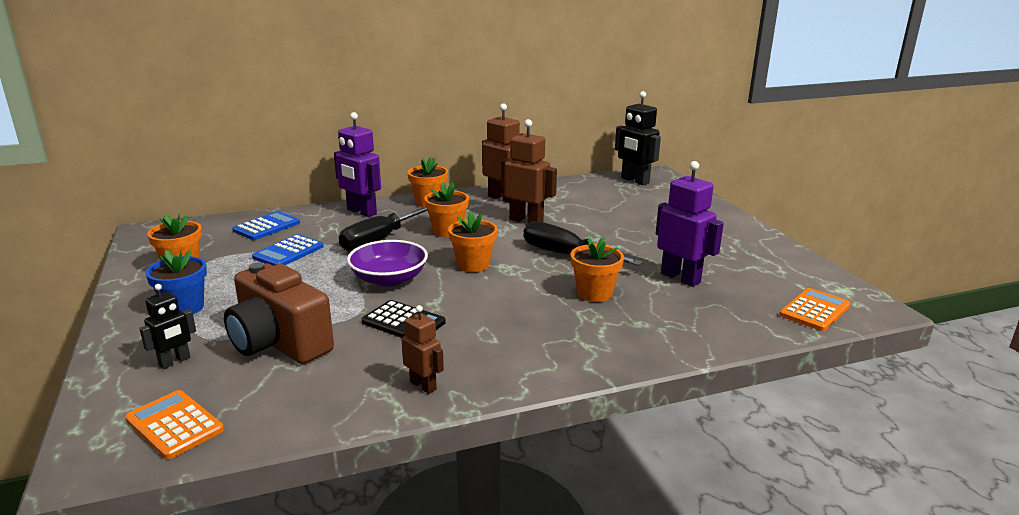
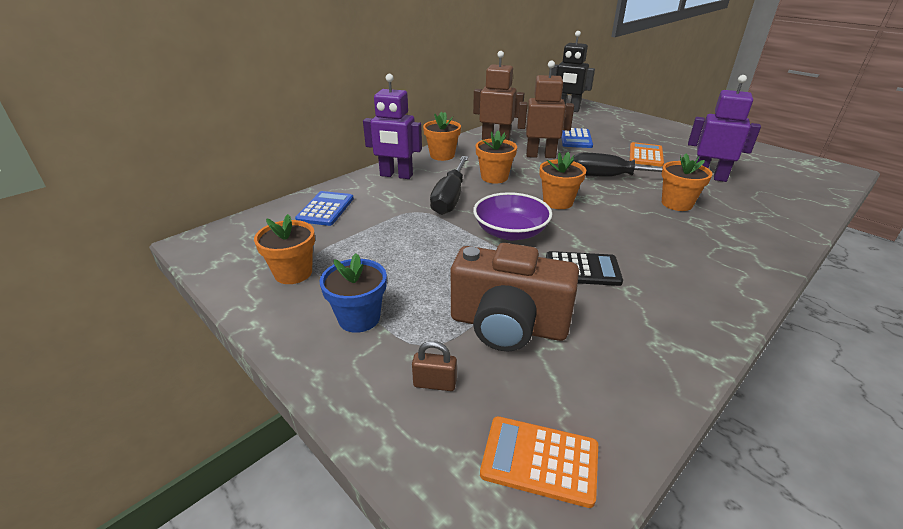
camera: 25 degrees left, 10 degrees up
(175, 362) = (435, 383): black robot -> brown padlock
(288, 252) = (383, 229): blue calculator -> blue calculator (576, 139)
(423, 385) = (686, 325): brown robot -> none
(814, 310) = (816, 181): orange calculator -> orange calculator (645, 155)

